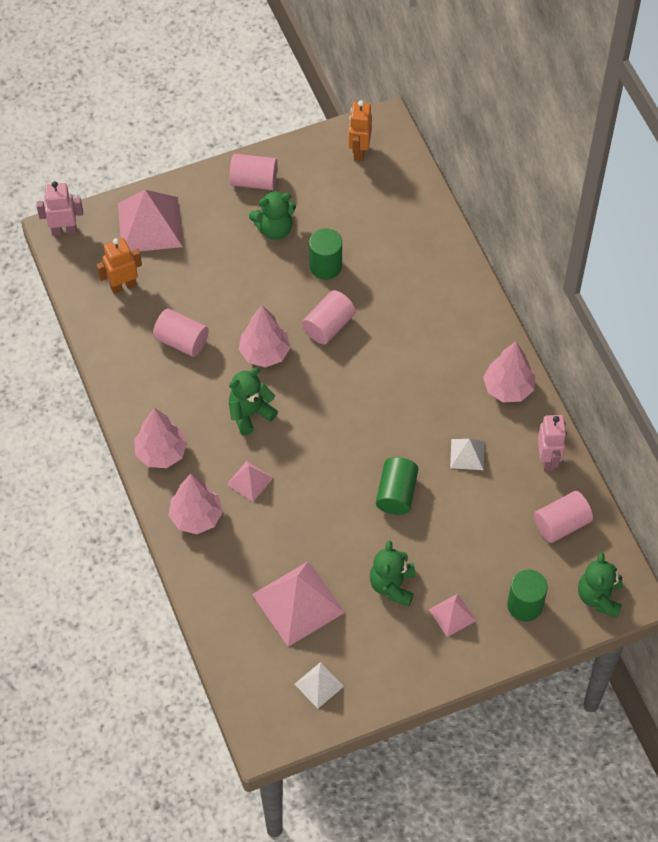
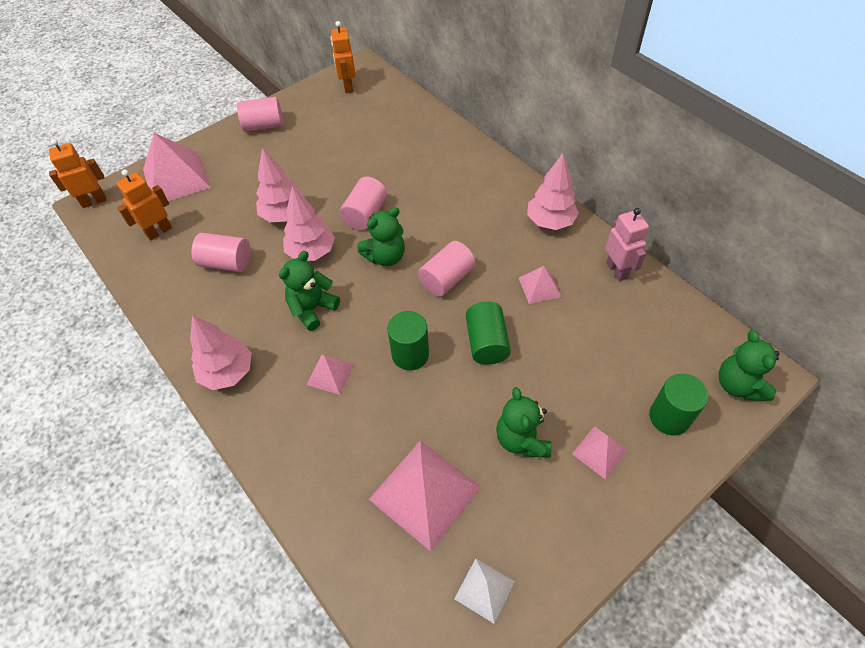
camera: 15 degrees left, 5 degrees down
(64, 230) = (94, 201): pink robot -> orange robot
(196, 517) = (281, 429): pink tree -> pink tree (284, 215)
(274, 229) = (292, 154): green teddy bear -> green teddy bear (385, 257)
(325, 266) = (347, 170): green cylinder -> green cylinder (410, 354)
(467, 454) = (539, 287): white pyramid -> pink pyramid
(561, 524) = (661, 324): pink cylinder -> pink cylinder (447, 279)

